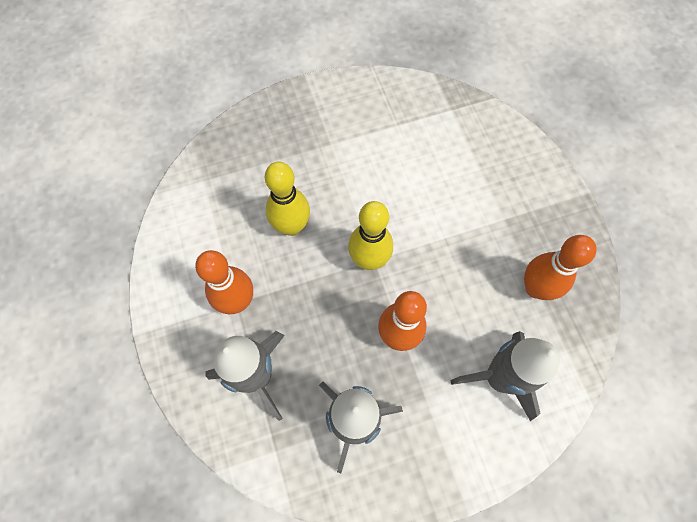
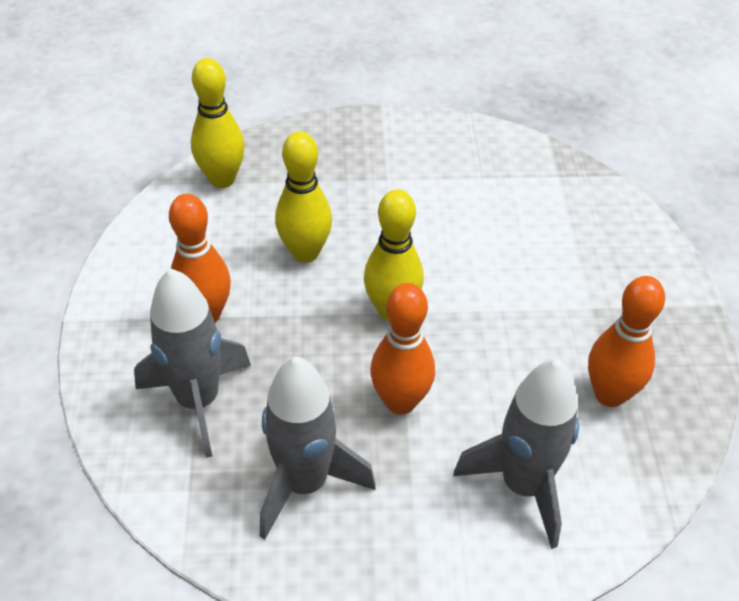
camera: 15 degrees right, 20 degrees down
(208, 176) = (222, 179): none -> yellow bowling pin

